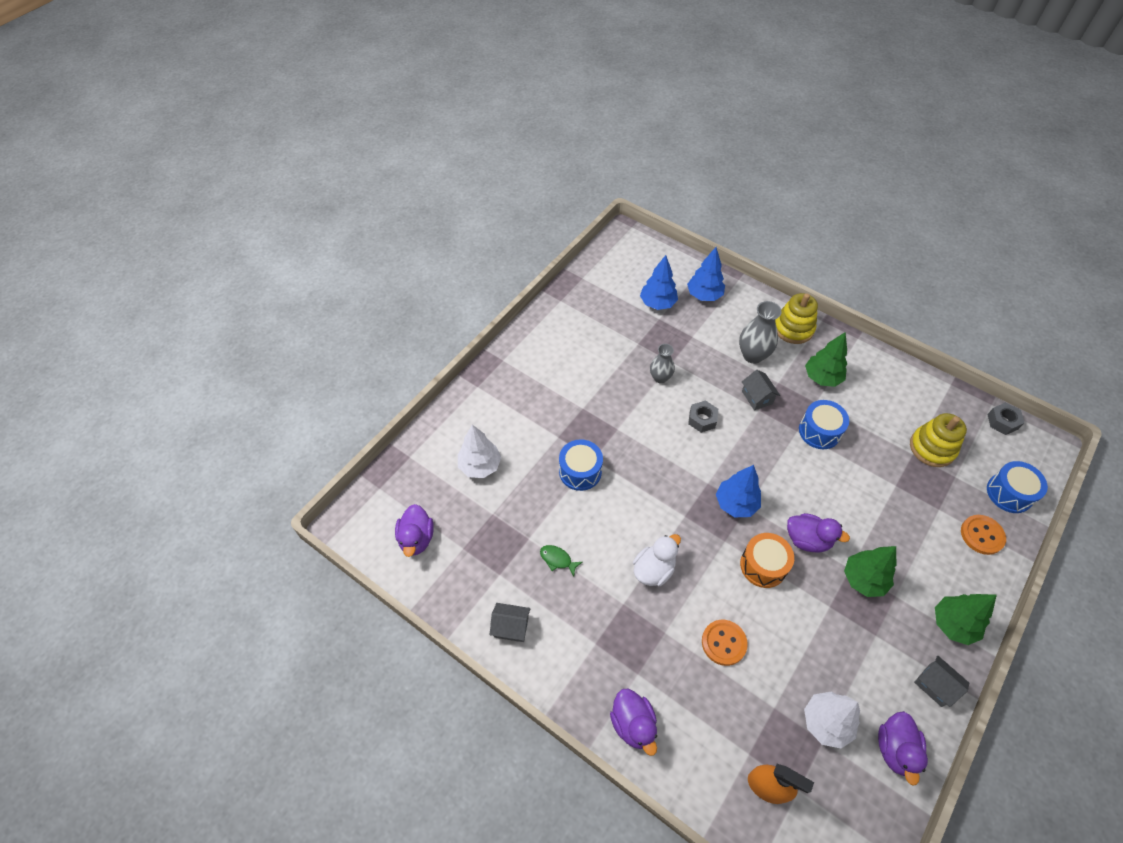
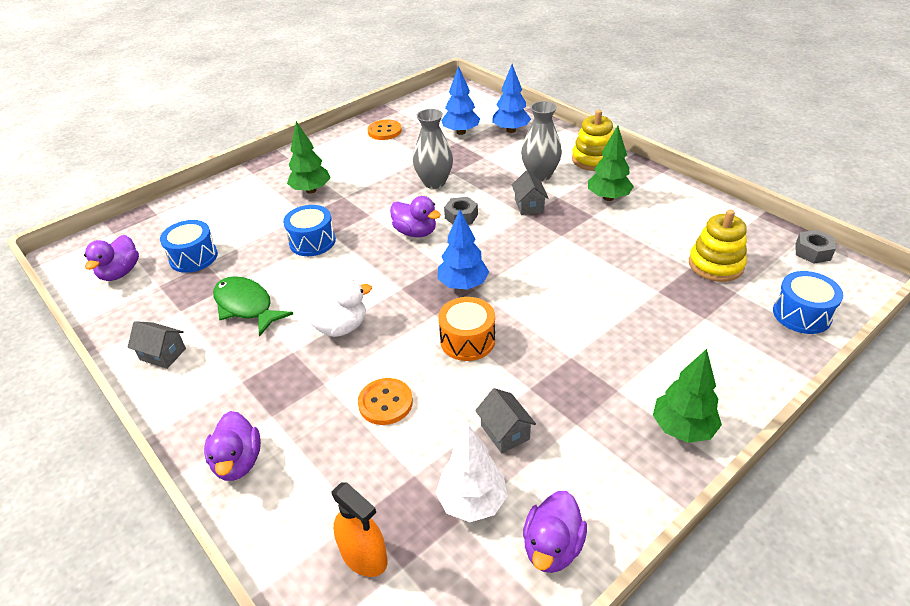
camera: 15 degrees right, 15 degrees down
(480, 466) = (217, 227): white tree -> none
(557, 559) = (246, 306): green fish -> green fish, size x1.98
(660, 378) = (434, 182): grey vase -> grey vase, size x1.53
(807, 540) = (530, 325): purple duck -> purple duck (415, 232)
(819, 431) = (586, 238): blue drum -> blue drum (193, 257)
(863, 579) = (583, 369): green tree -> green tree (311, 190)
(935, 685) = (634, 487): grey house -> grey house (505, 432)
(982, 535) = (752, 348): orange button -> orange button (384, 131)

